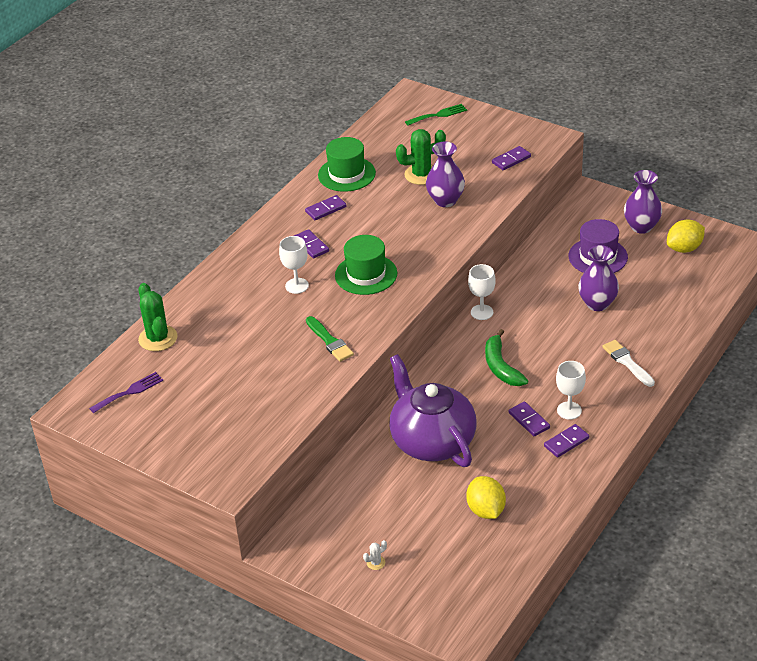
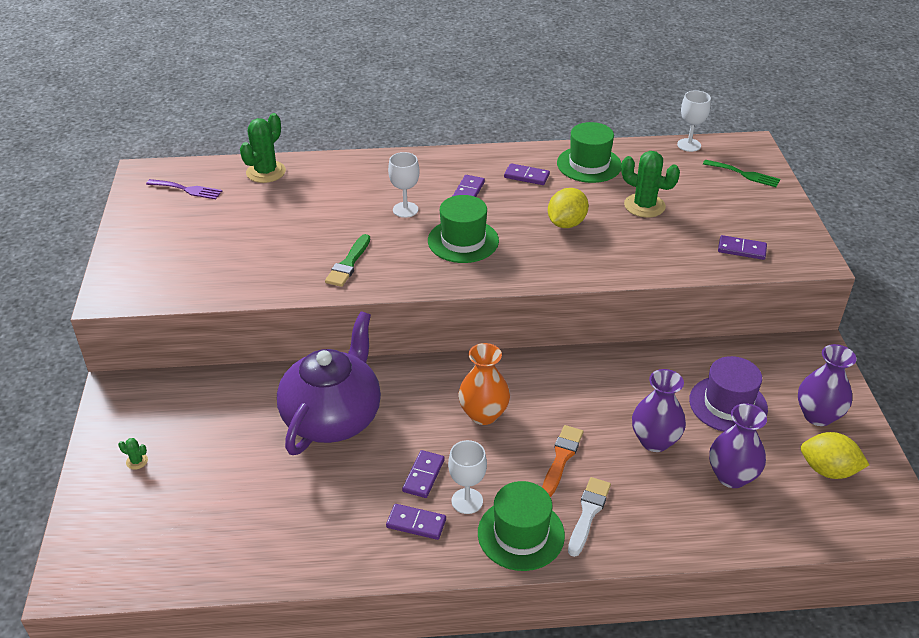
camera: 50 degrees right, 0 degrees up
(376, 563) = (137, 461): white cactus -> green cactus
(445, 200) = (625, 237): purple vase -> purple vase (731, 476)
(482, 312) = (548, 360): white goblet -> white goblet (689, 145)
(486, 510) = (264, 508): yellow lemon -> yellow lemon (566, 223)
(501, 367) = (483, 414): green banana -> orange vase
(573, 351) = (561, 458): none -> orange brush
(617, 399) = (521, 534): none -> green hat

